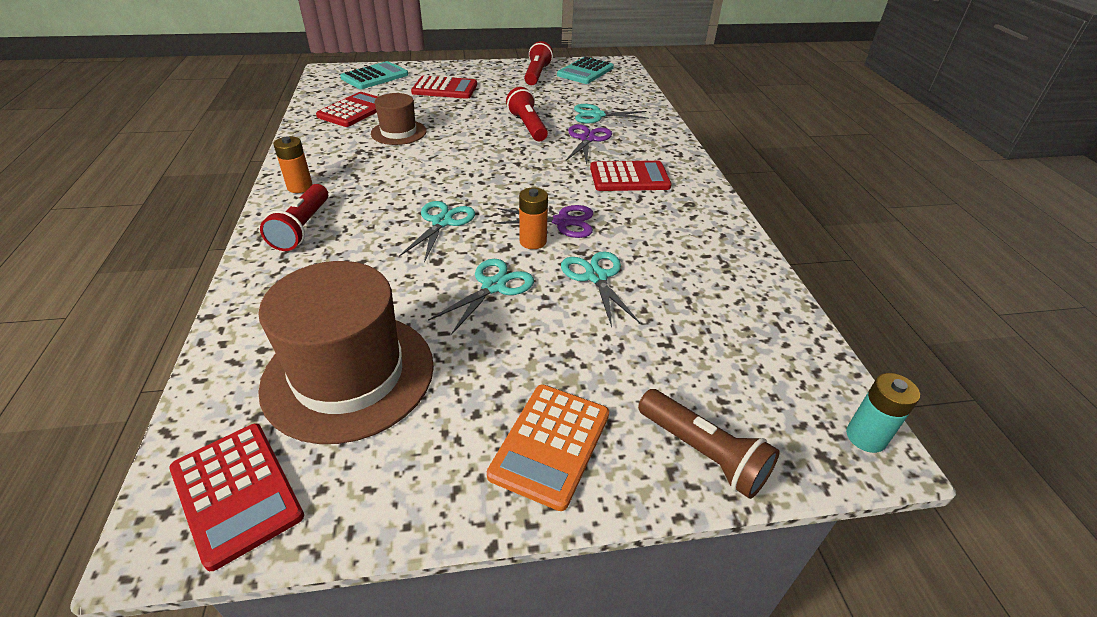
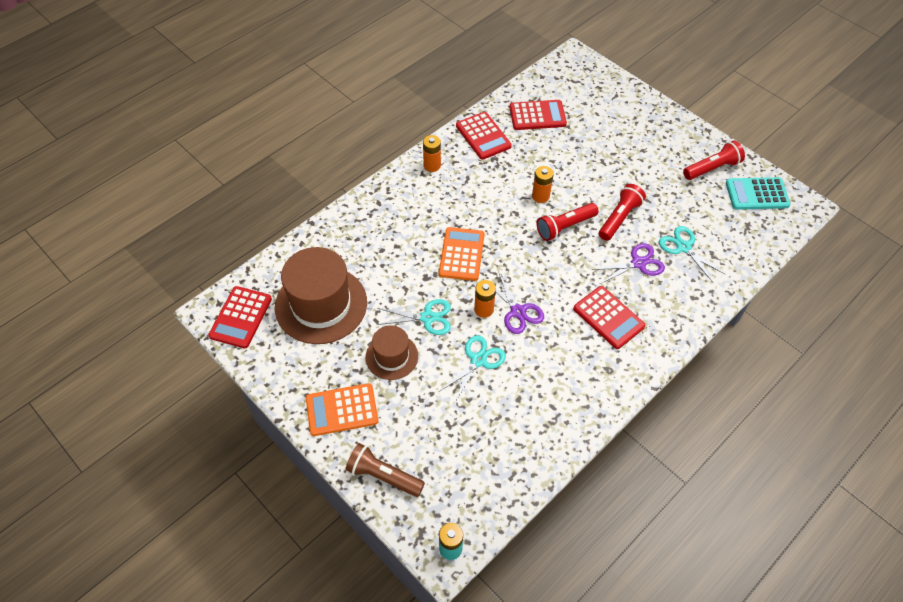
camera: 55 degrees right, 15 degrees up
(302, 228) = (399, 199): red flashlight -> red flashlight (565, 227)
(375, 76) = (595, 85): turquoise calculator -> none
(398, 132) = (535, 159): brown hat -> brown hat (392, 356)
(442, 222) = (461, 254): turquoise scissors -> orange calculator
(444, 148) = (540, 196): none -> orange battery
(445, 89) = (622, 135): red calculator -> red calculator (483, 136)
(703, 453) = (383, 476): brown flashlight -> brown flashlight turned 105 degrees clockwise

